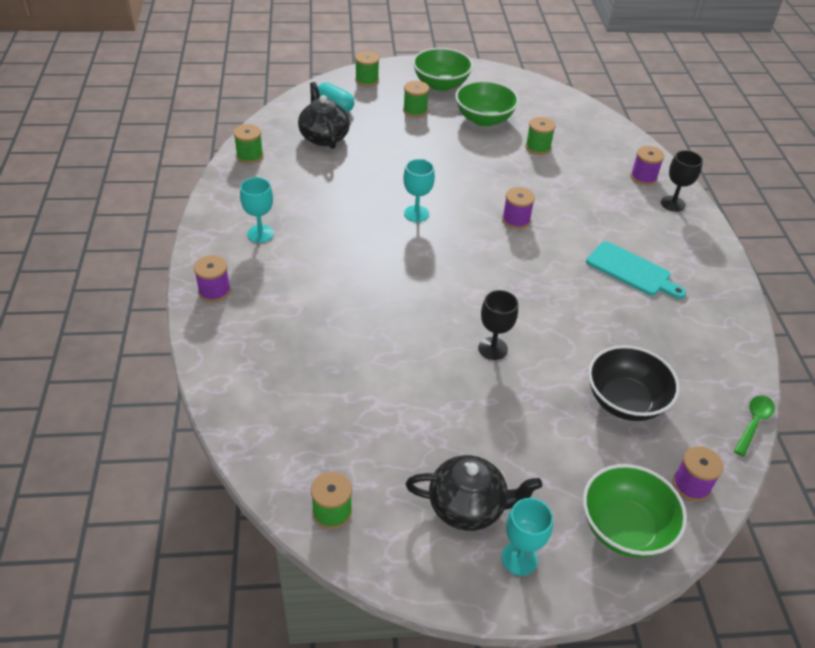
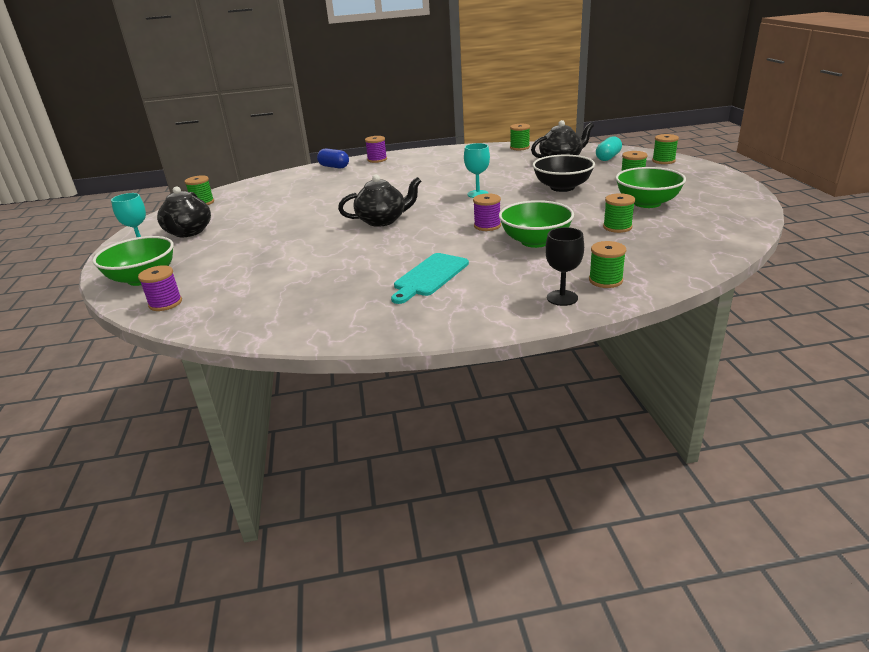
camera: 90 degrees right, 15 degrees down
(221, 342) = (334, 167): none -> blue capsule
(260, 234) = (434, 161): turquoise goblet -> none
(441, 84) = (692, 183): green bowl -> green bowl (535, 241)
(479, 296) = (383, 220): none -> black teapot
(493, 348) = (324, 229): black goblet -> none
(625, 401) = (260, 276): black bowl -> black bowl (562, 187)
(643, 177) = (605, 280): purple spool -> green spool
(753, 423) = (218, 335): green spoon -> none

